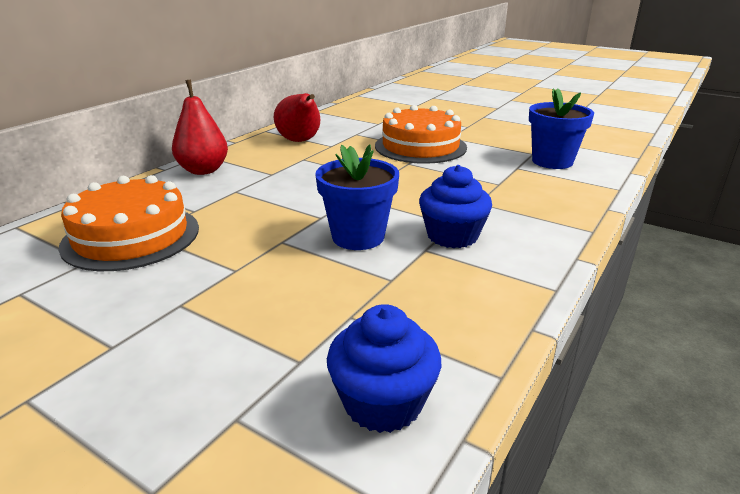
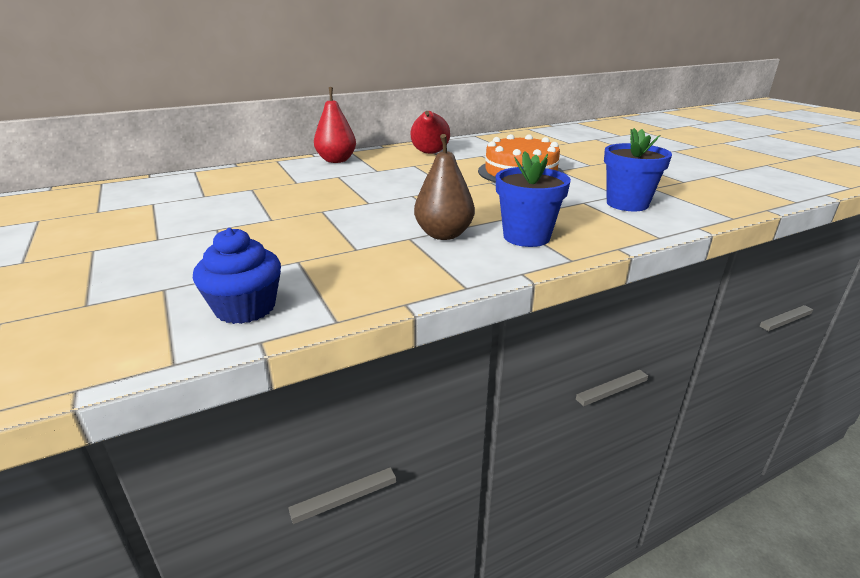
camera: 30 degrees right, 0 degrees up
(131, 236) = (242, 188): orange cake -> none
(358, 237) = (374, 219): blue flower pot -> blue flower pot (526, 237)
(452, 236) = (443, 234): blue cupcake -> brown pear

